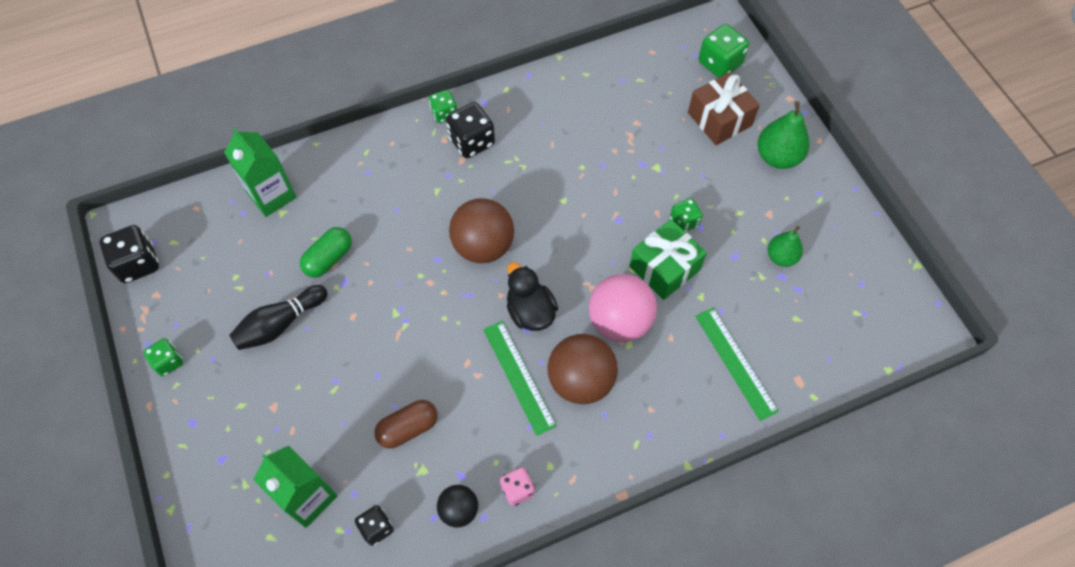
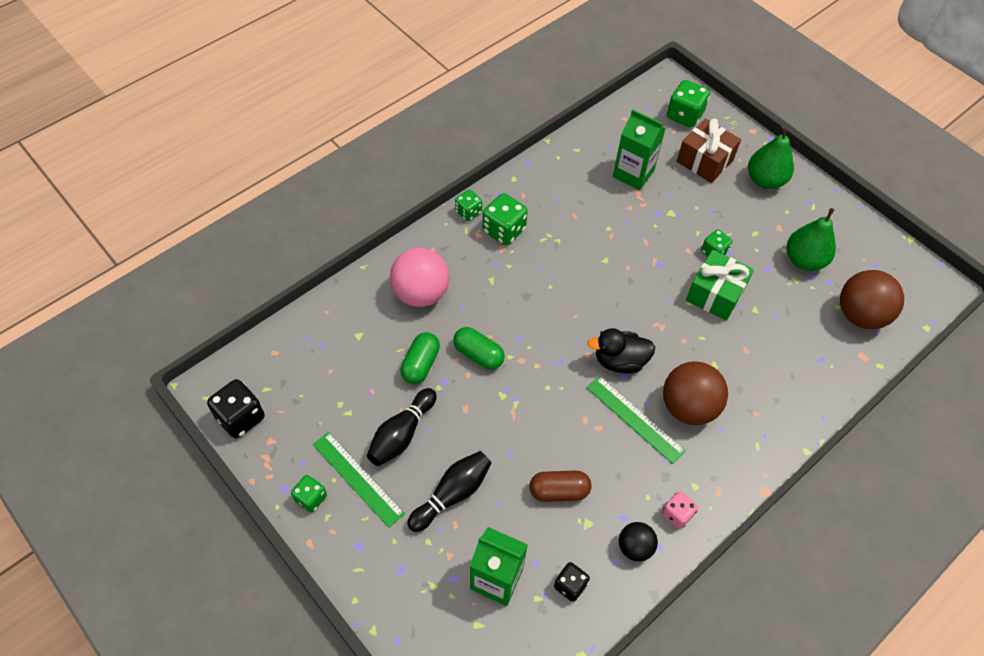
camera: 20 degrees left, 5 degrees down
(271, 195) = (342, 322): green carton -> green carton (633, 174)
(302, 399) = (452, 494): none -> black bowling pin
(389, 264) = (478, 354): none -> green capsule
(408, 428) = (559, 491): brown capsule -> brown capsule turned 45 degrees clockwise
(472, 142) = (504, 230): black dice -> green dice
(483, 246) = (554, 317): brown ball -> brown ball (860, 315)
(530, 311) = (619, 361): black duck -> black duck turned 45 degrees counterclockwise
(619, 321) = (698, 348): pink ball -> pink ball (421, 293)
(736, 362) = (807, 355): green ruler -> green ruler (358, 478)
(781, 257) = (804, 260): green pear -> green pear, size x1.55

